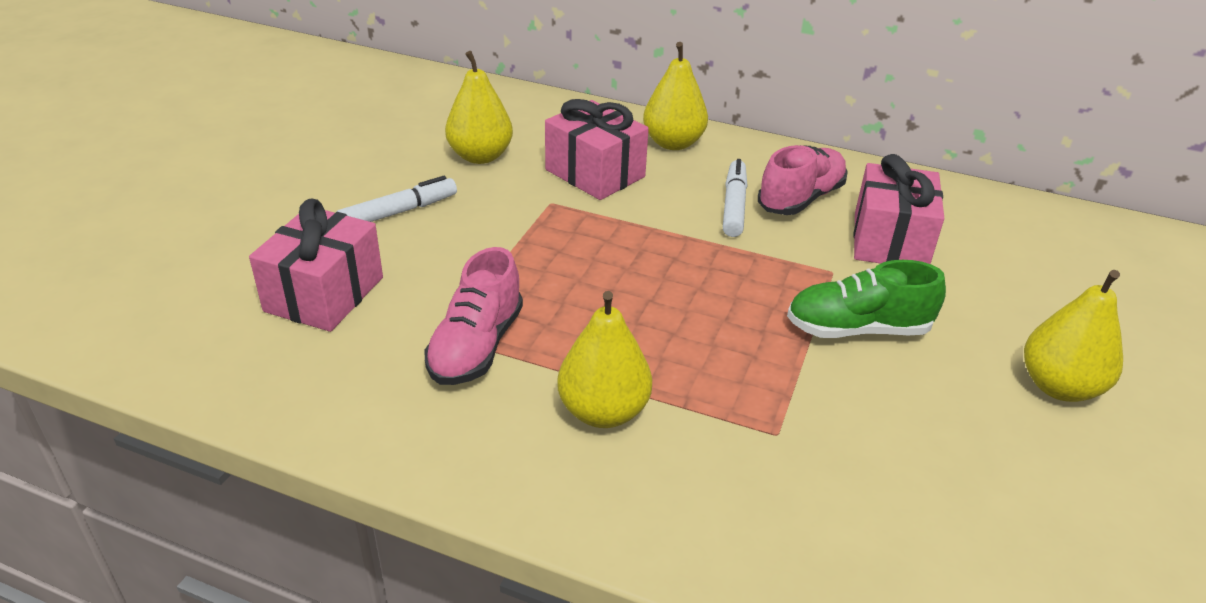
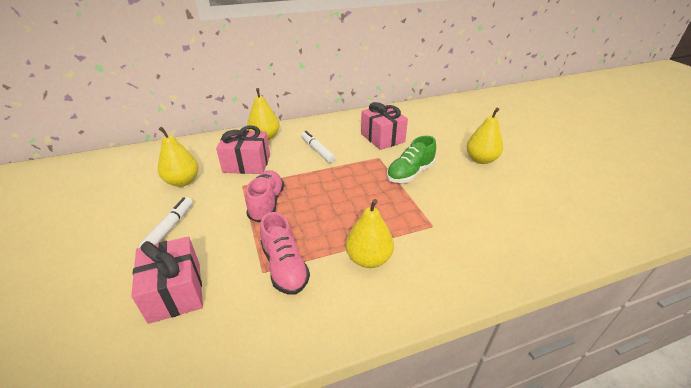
camera: 40 degrees left, 0 degrees up
(800, 199) = (337, 137): pink shoe -> pink shoe (267, 203)

